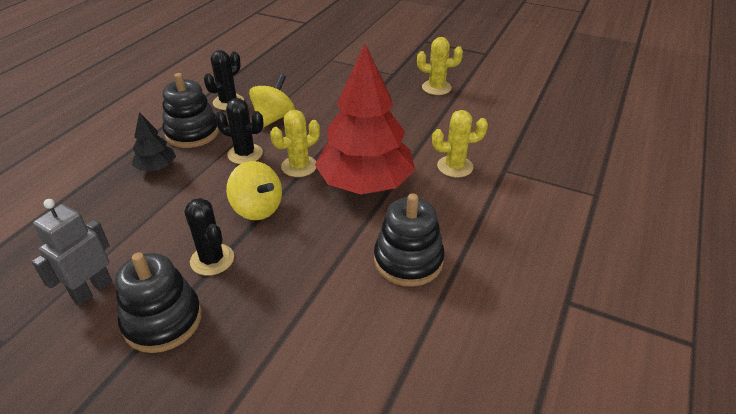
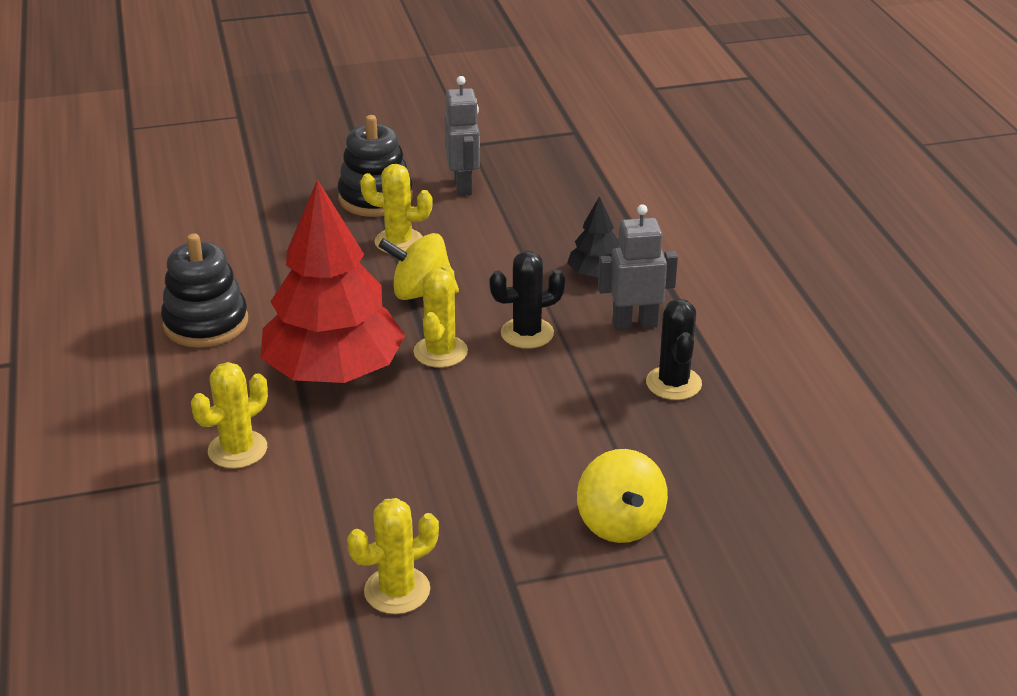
camera: 140 degrees right, 5 degrees down
(192, 133) = (634, 324): black stacking toy -> grey robot
(212, 260) = (399, 242): black cactus -> yellow cactus
(273, 118) = (571, 393): yellow spinning top -> yellow spinning top (620, 523)

